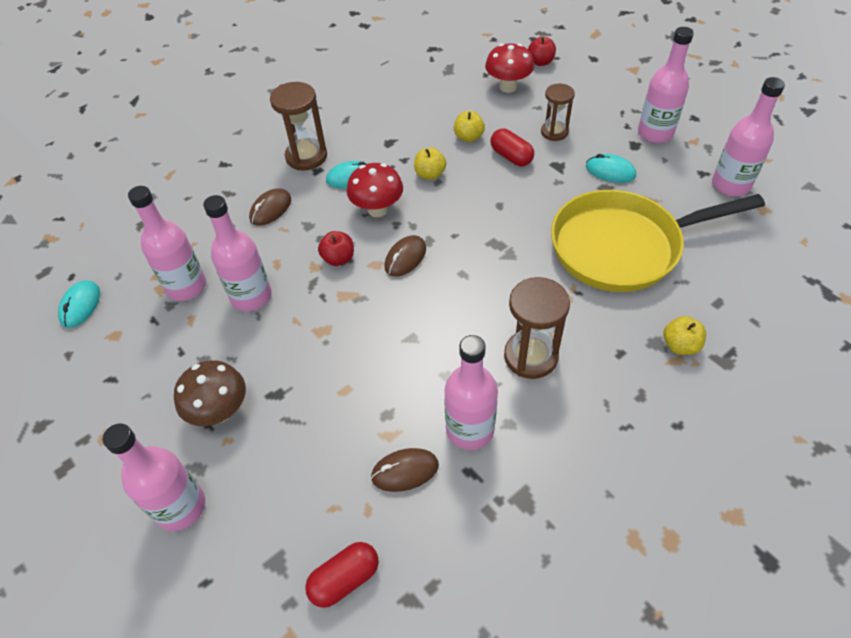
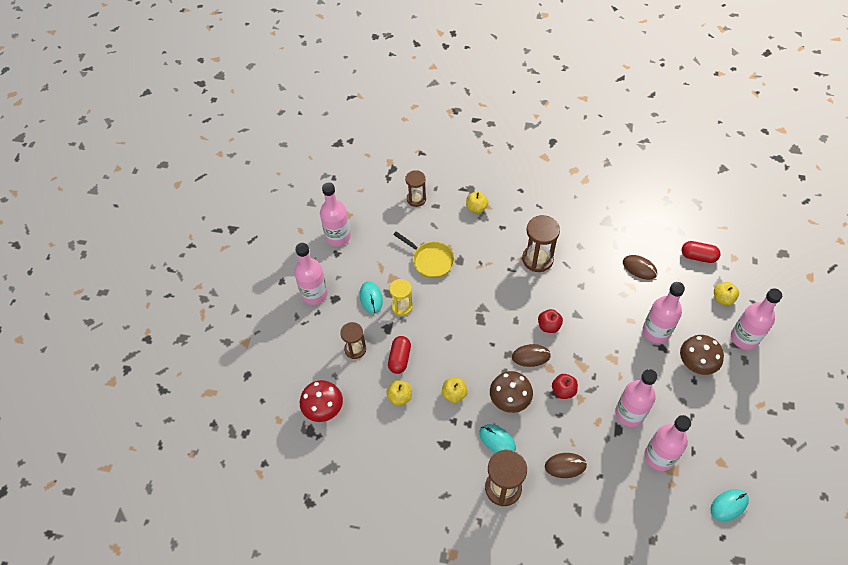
camera: 130 degrees left, 5 degrees up
(253, 541) = (722, 298): none -> yellow apple
(377, 210) = (509, 400): red mushroom -> brown mushroom
(470, 429) = (597, 258): pink bottle -> pink bottle (656, 332)
(540, 62) = (276, 407): red apple -> red apple (549, 326)
(576, 189) = (402, 306): none -> yellow hourglass
(622, 247) = (430, 260): yellow pan -> yellow pan, size x0.51
(746, 289) = (416, 199): none -> brown hourglass

